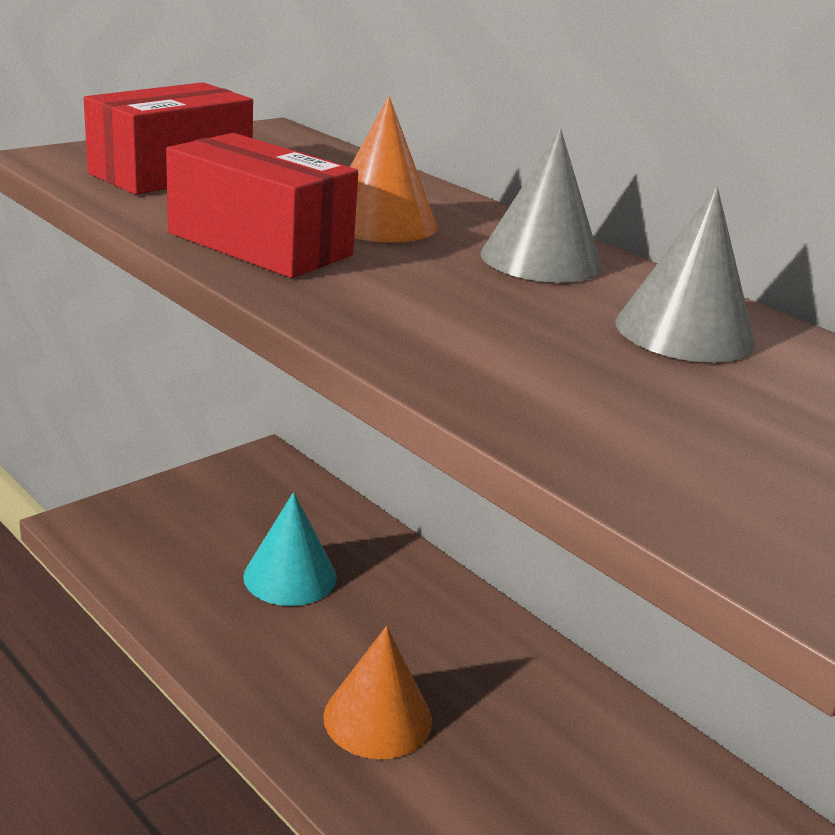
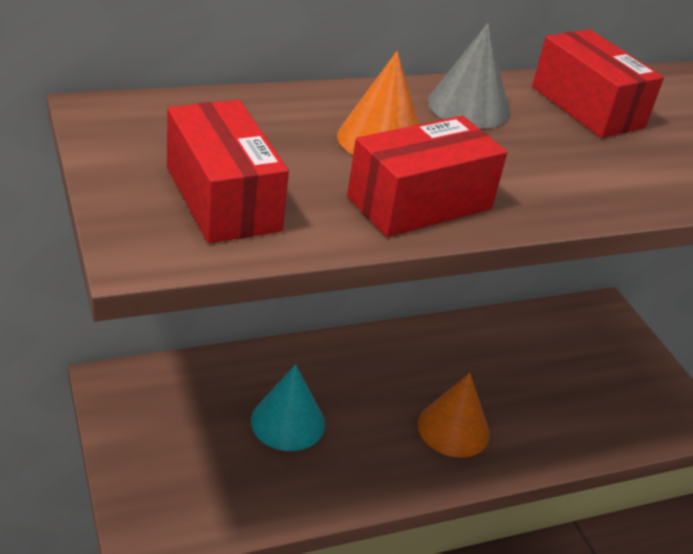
camera: 70 degrees left, 10 degrees up
(684, 332) = (587, 107): grey cone -> red box

